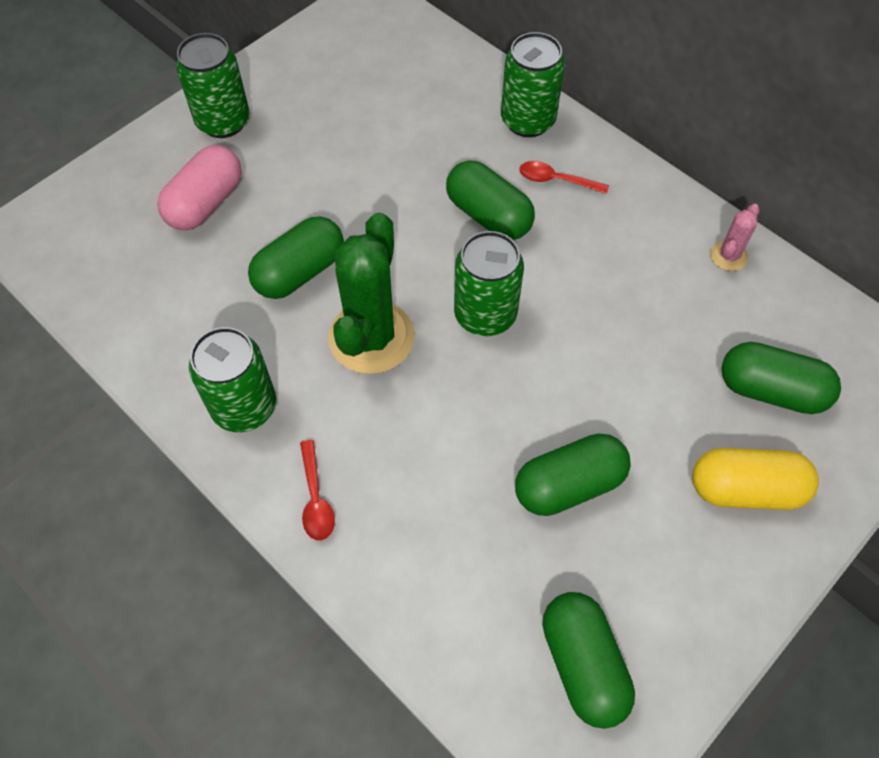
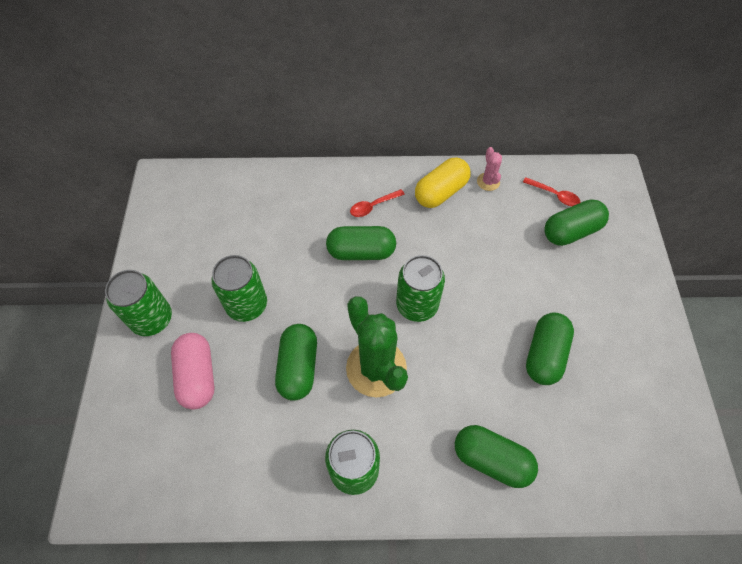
camera: 45 degrees left, 0 degrees up
(316, 499) = (446, 480): red spoon -> red spoon (554, 195)
(528, 121) = (325, 185): green can -> green can (247, 305)
(583, 664) = (641, 433): green capsule -> green capsule (491, 460)
(745, 489) = (610, 286): yellow capsule -> yellow capsule (441, 192)

